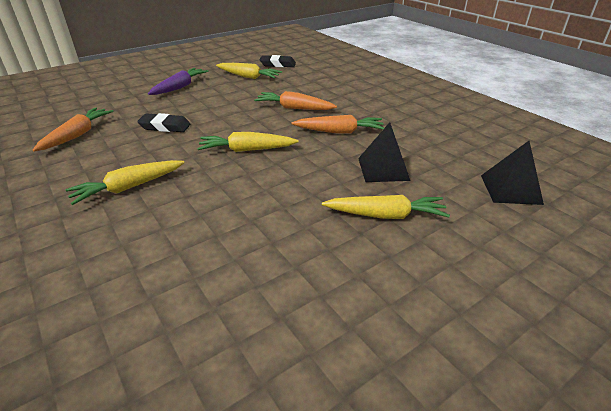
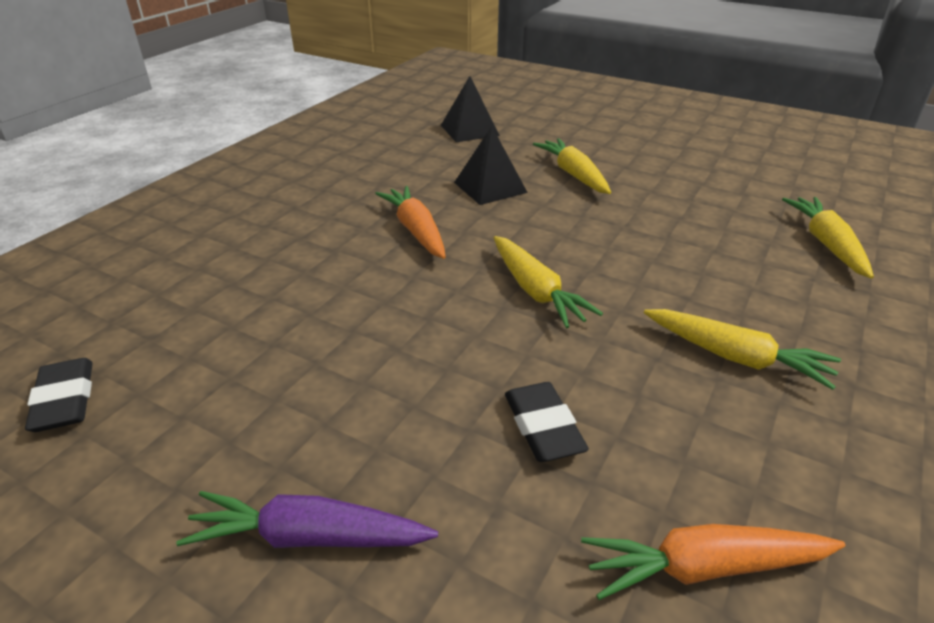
camera: 115 degrees left, 0 degrees up
(248, 77) = (184, 420): yellow carrot -> yellow carrot (826, 244)
(294, 108) = (353, 291): orange carrot -> none

